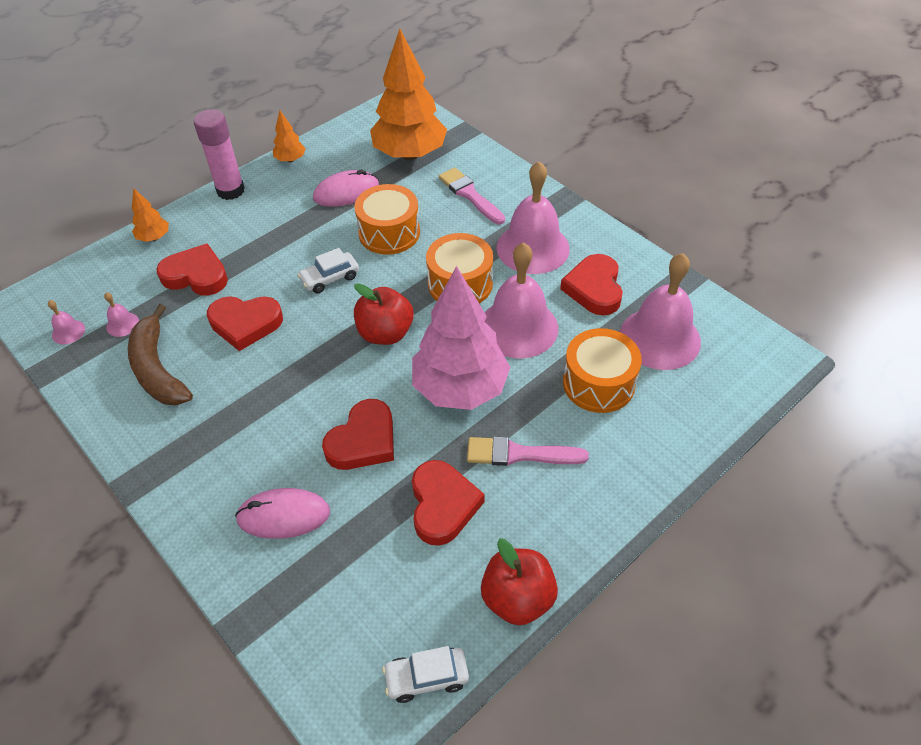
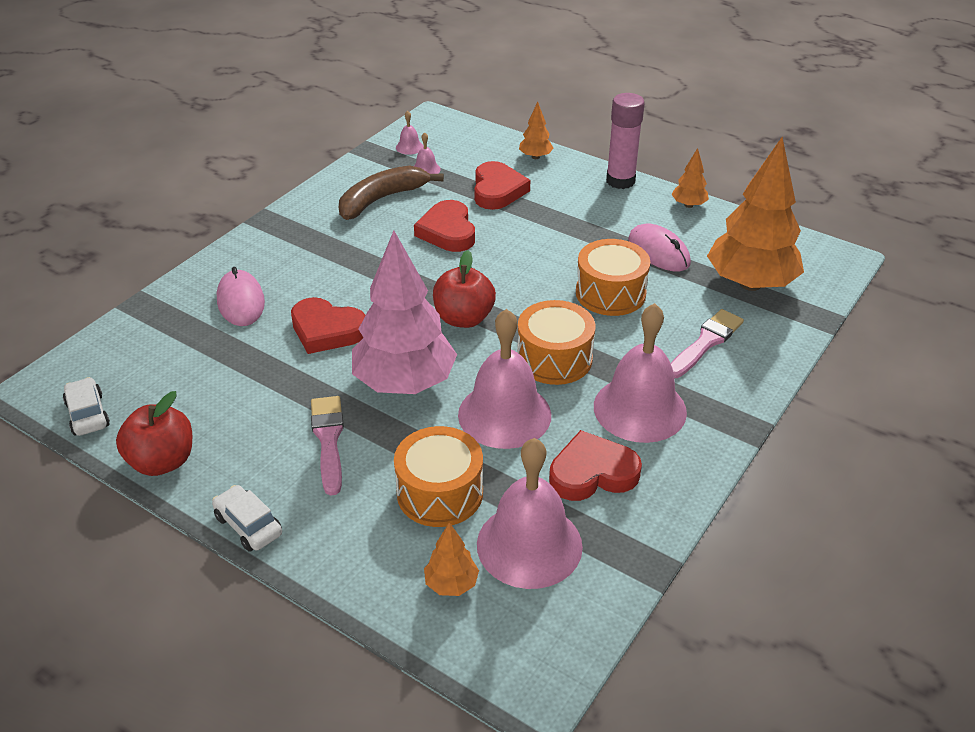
camera: 75 degrees right, 10 degrees down
(330, 278) = (526, 267): white car -> white car (248, 525)
(443, 505) = (261, 395): red heart -> none
(692, 390) = (451, 584): none -> orange tree

